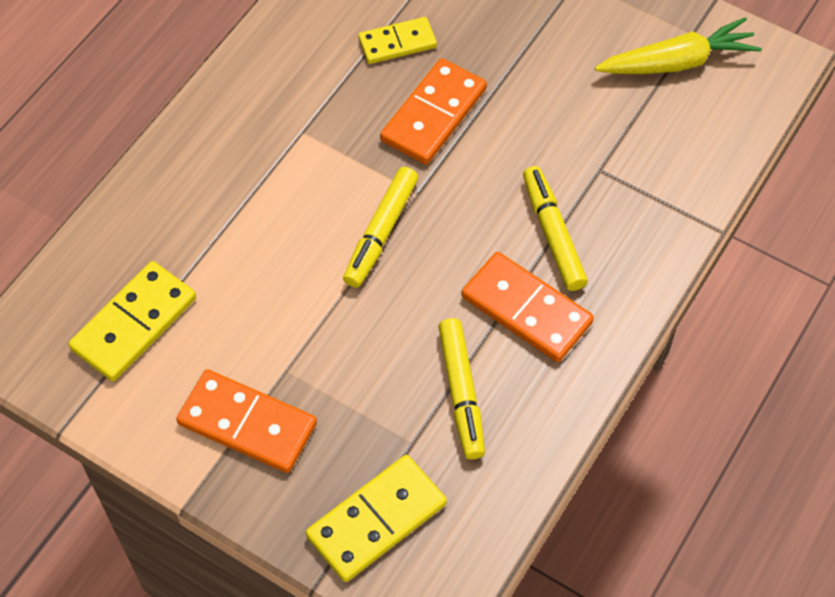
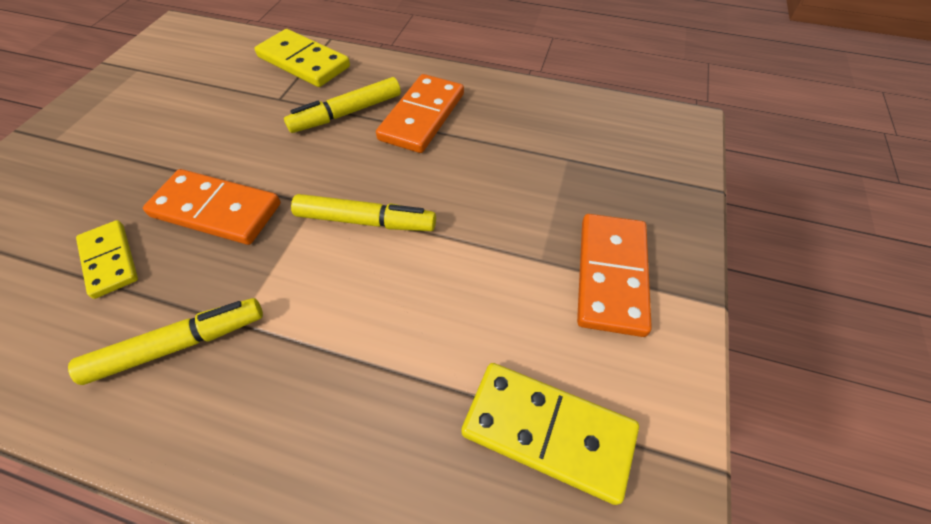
camera: 105 degrees left, 5 degrees down
(376, 520) = (643, 165): yellow domino -> yellow domino (303, 62)
(461, 393) = (510, 139): yellow marker -> yellow marker (179, 345)
(677, 62) = (168, 73): yellow carrot -> none

